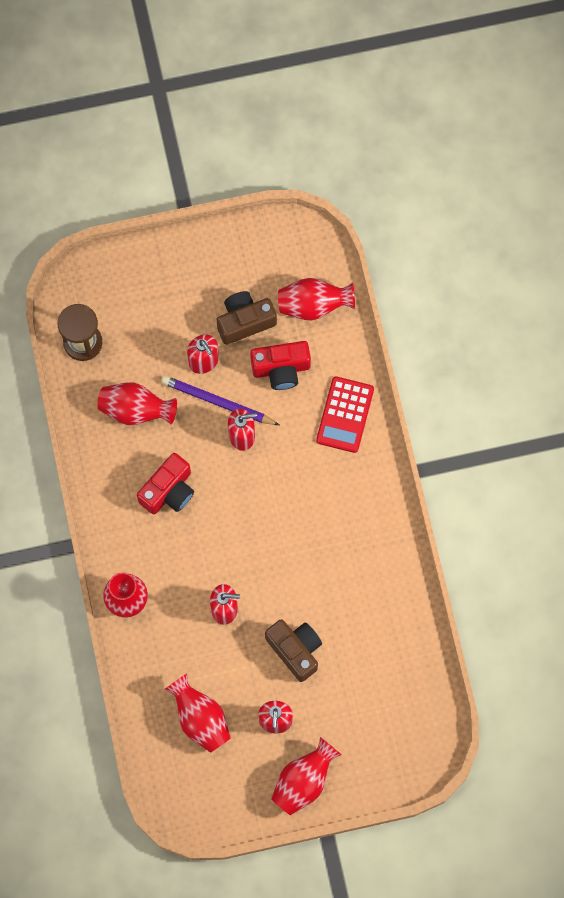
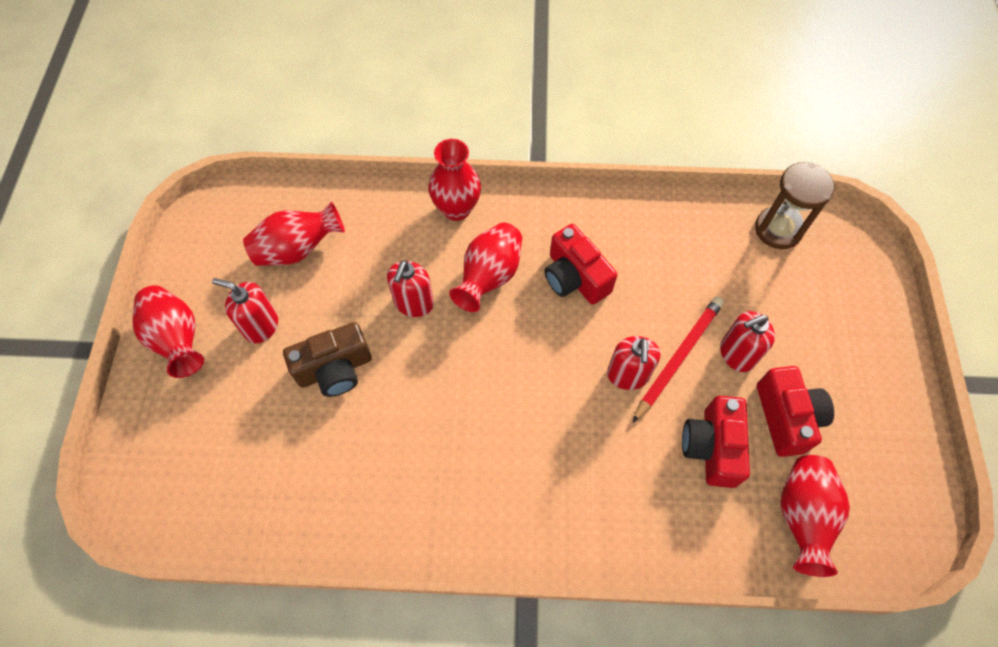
camera: 105 degrees right, 10 degrees down
(136, 410) = (683, 265): red vase -> red vase (489, 276)
(218, 402) = (678, 358): purple pencil -> red pencil
(245, 322) = (786, 417): brown camera -> red camera
(345, 415) = (631, 516): red calculator -> none

